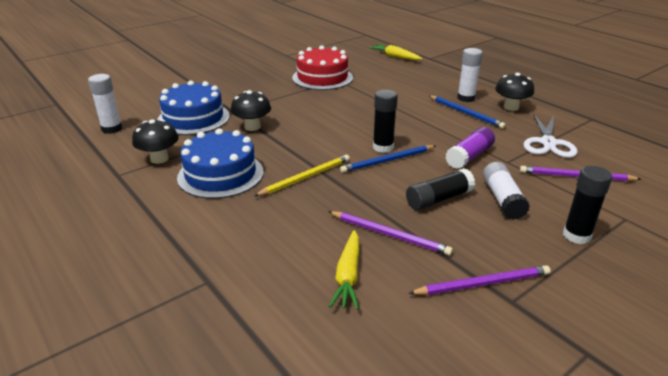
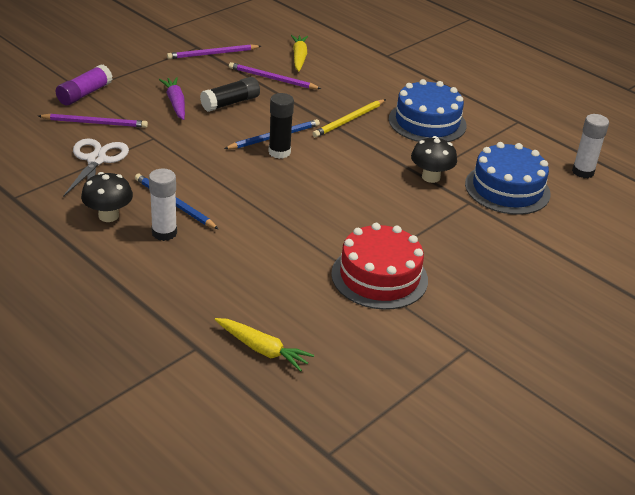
camera: 170 degrees right, 5 degrees up
(159, 159) = (496, 137): black mushroom -> none
(469, 156) = (190, 143): purple glue stick -> purple glue stick (85, 94)
(502, 199) = (175, 103): white glue stick -> purple carrot
(576, 235) = (131, 78): black glue stick -> none

